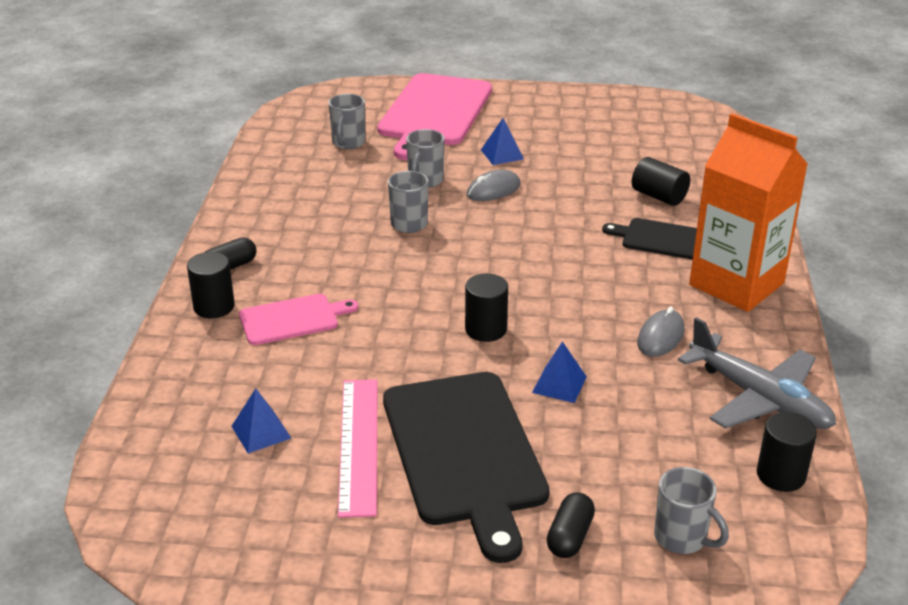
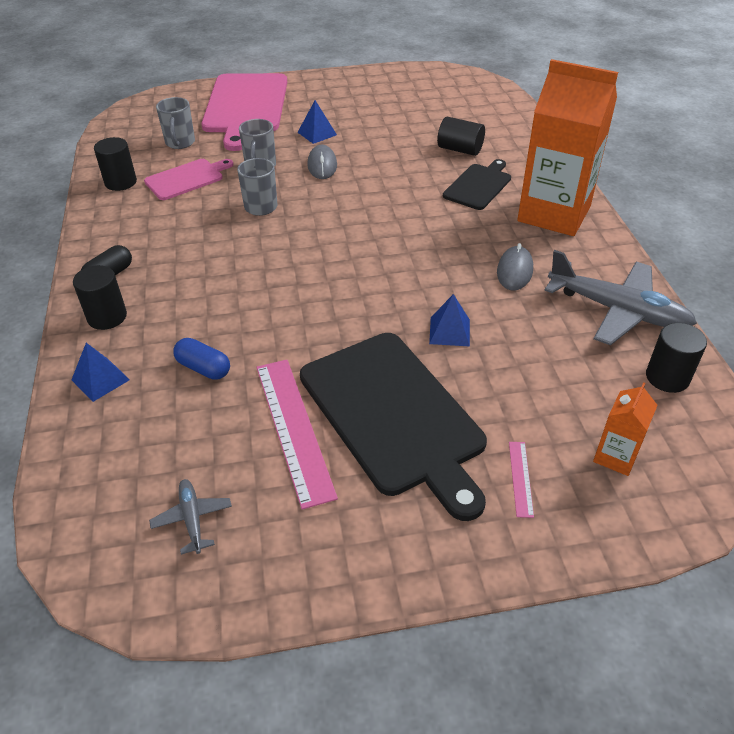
camera: 15 degrees left, 10 degrees up
(232, 504) = (192, 519): none -> grey plane
(261, 432) = (195, 435): blue pyramid -> blue pyramid (100, 379)
(291, 372) = (203, 368): none -> blue capsule
(292, 319) = (187, 315): pink cutting board -> pink cutting board (187, 179)
(486, 329) = (365, 292): black cylinder -> black cylinder (120, 182)
(493, 190) = (322, 165): grey mouse -> grey mouse turned 45 degrees counterclockwise
(570, 536) = (520, 478): black capsule -> pink ruler
(662, 239) = (478, 185): black cutting board -> black cutting board turned 120 degrees clockwise
(682, 538) = (615, 456): grey mug -> orange carton

